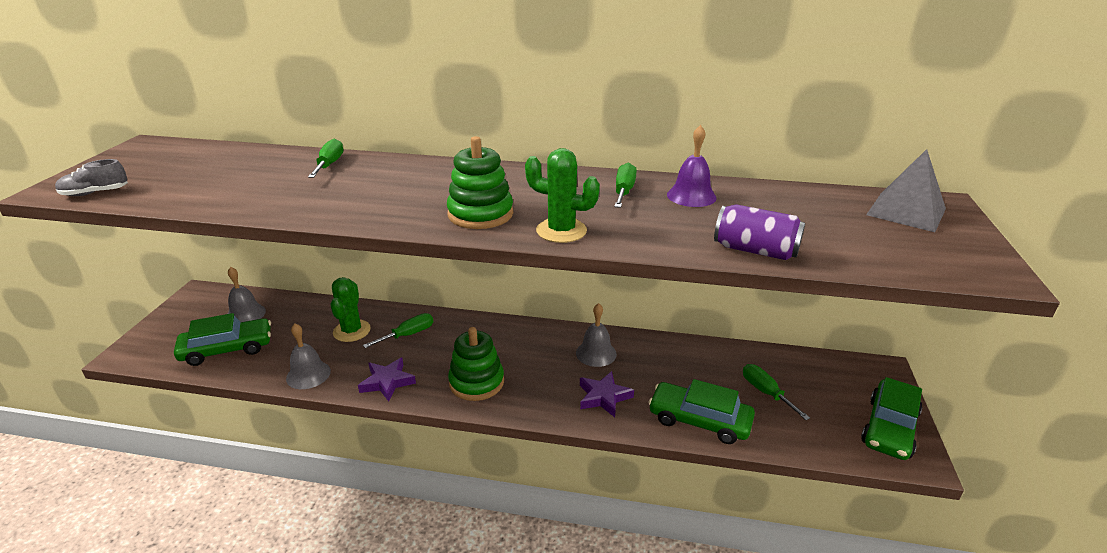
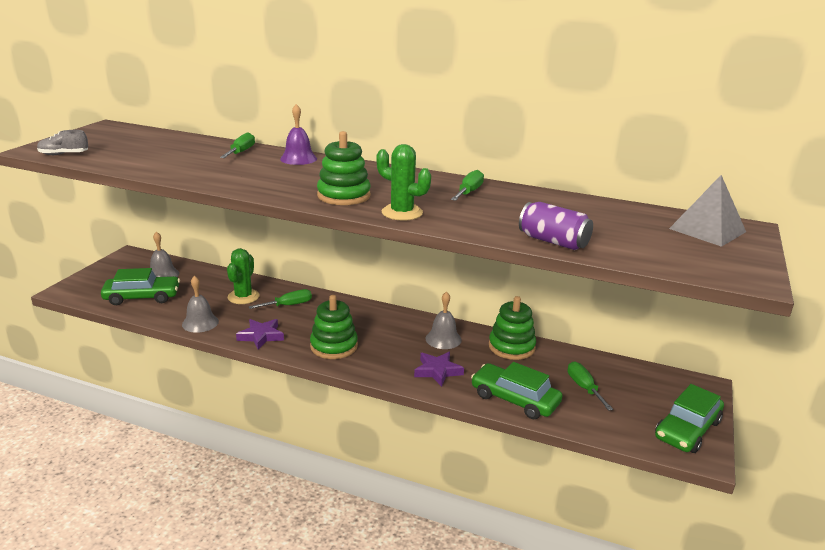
camera: 10 degrees right, 5 degrees down
(672, 352) = (511, 347): none -> green stacking toy
(691, 196) = (524, 201): purple bell -> purple bell (298, 159)

